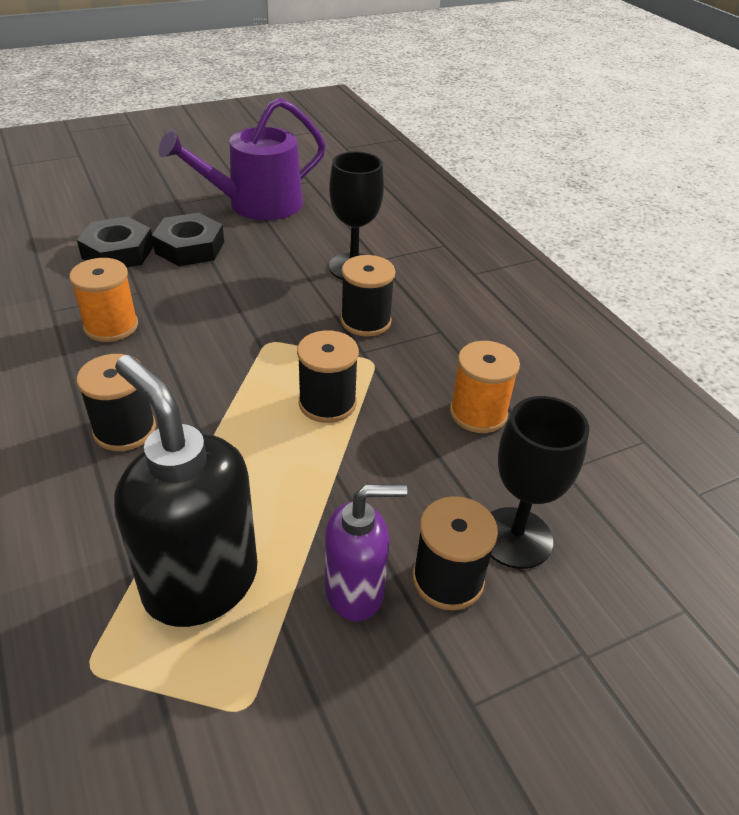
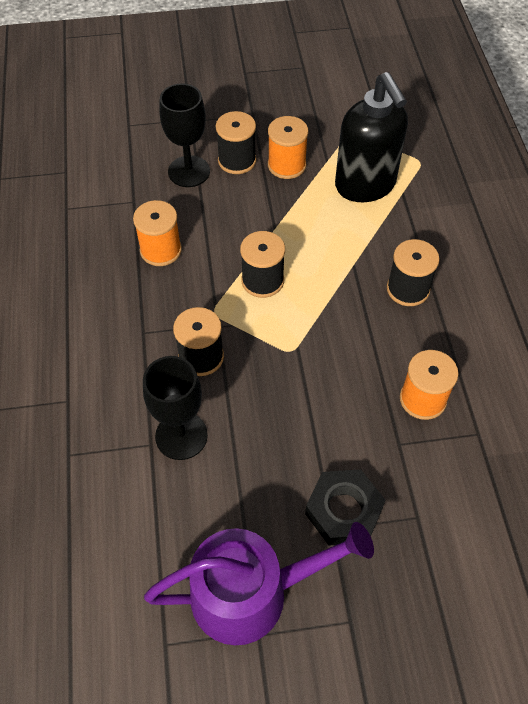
camera: 160 degrees left, 15 degrees up
(118, 252) = (422, 519): black nut -> none
(355, 591) = (286, 165): purple soap dispenser -> orange spool

